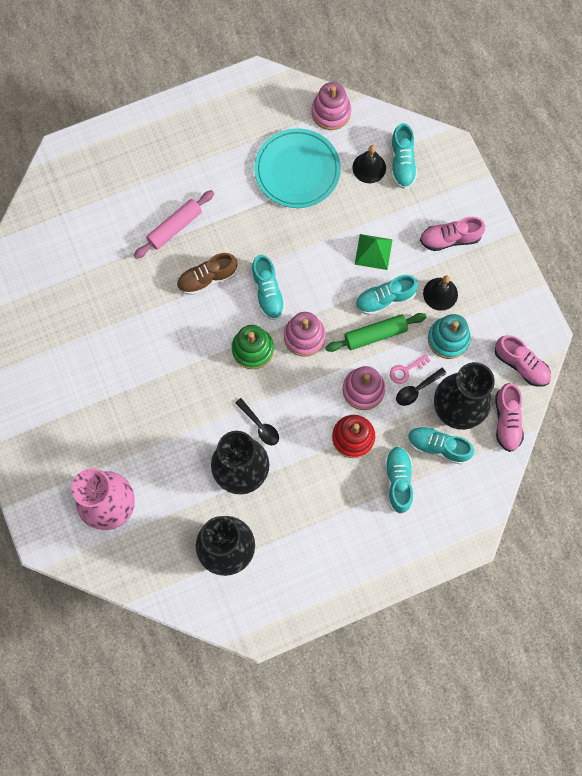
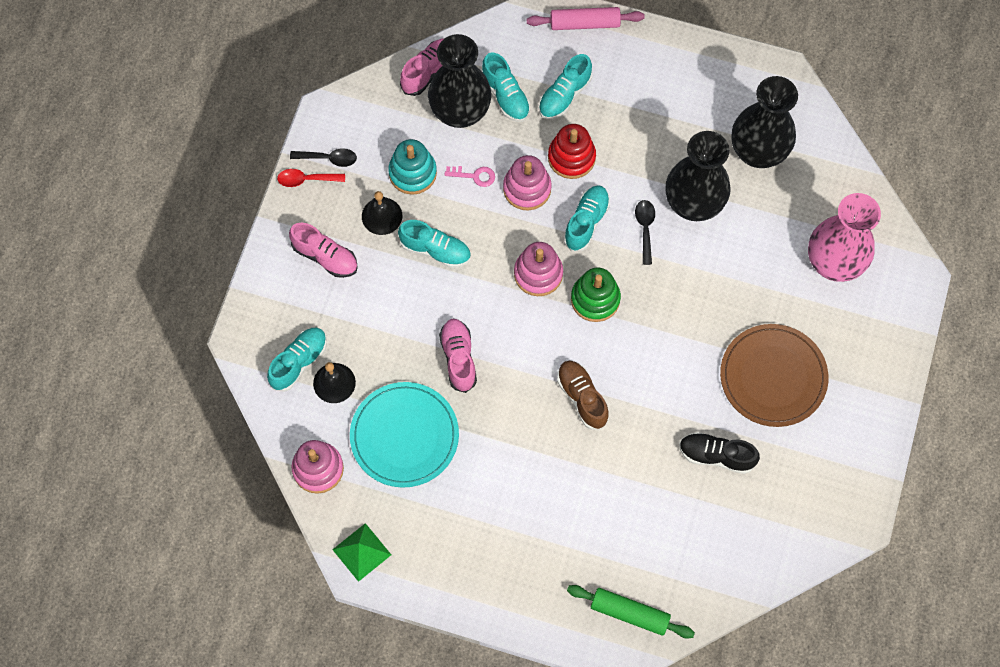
camera: 140 degrees left, 5 degrees down
(92, 308) = (716, 456): none -> black shoe
(93, 389) = (773, 377): none -> brown plate
(175, 227) = (572, 473): pink rolling pin -> pink rolling pin (585, 23)
(207, 278) = (582, 397): brown shoe -> brown shoe turned 135 degrees counterclockwise
(268, 292) = (536, 340): turquoise shoe -> turquoise shoe (586, 222)
(373, 252) = (405, 300): green pyramid -> green pyramid (362, 552)
(375, 335) = (473, 226): green rolling pin -> green rolling pin (629, 613)
(417, 389) = (480, 153): black spoon -> black spoon (329, 158)
(511, 278) = (306, 179): none -> red spoon
(521, 365) = (371, 104): pink shoe -> pink shoe (458, 358)

